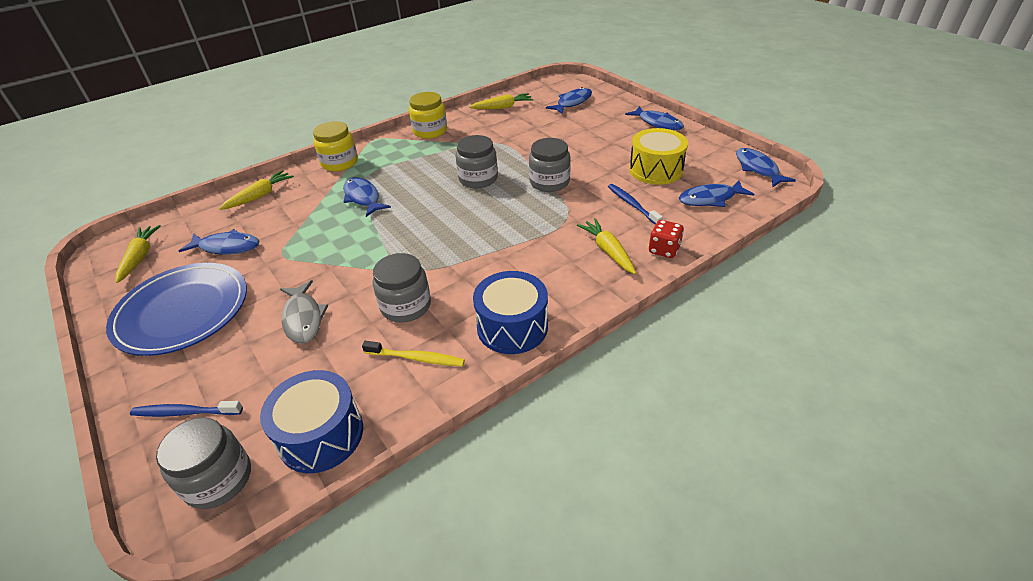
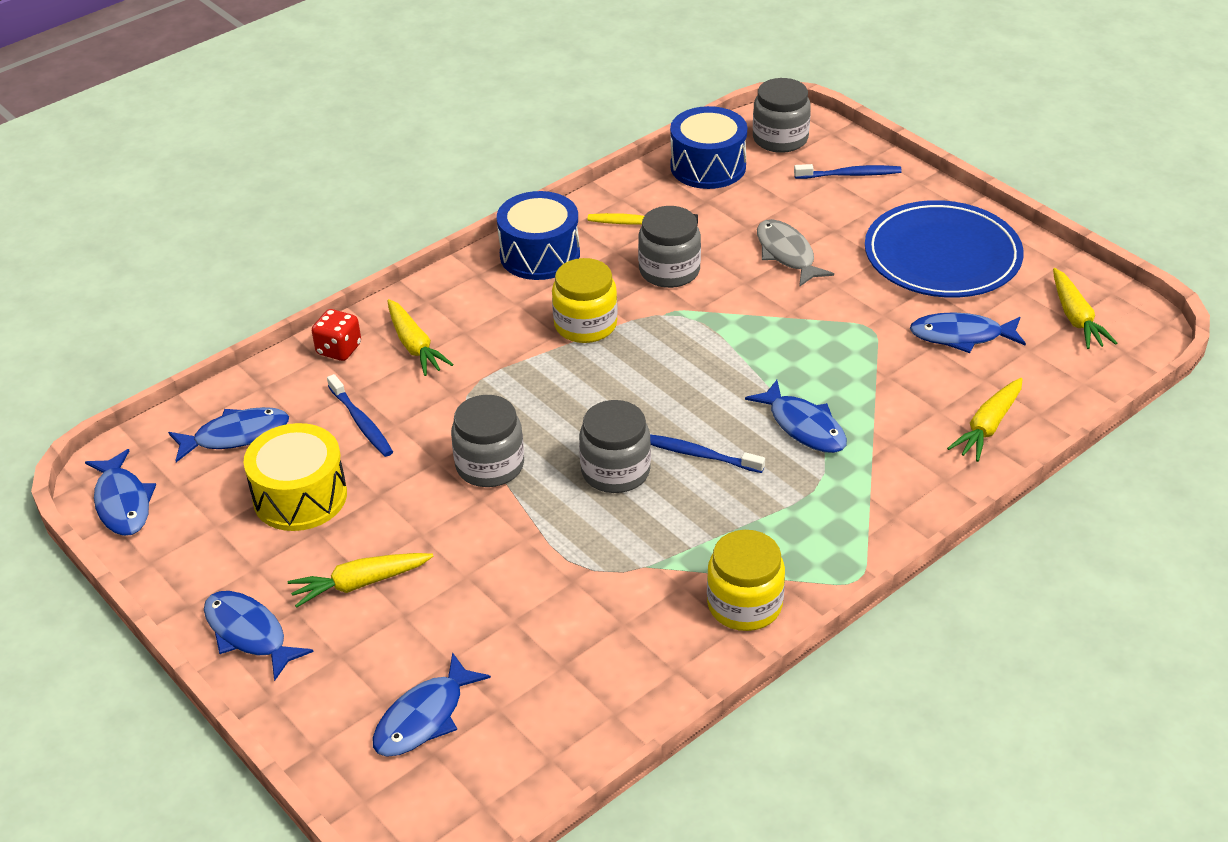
camera: 175 degrees right, 0 degrees up
(339, 163) = (892, 507): yellow jar -> yellow jar (585, 325)
(429, 185) = (698, 454): none -> blue toothbrush
(502, 107) = (594, 697): yellow carrot -> yellow carrot (360, 584)

